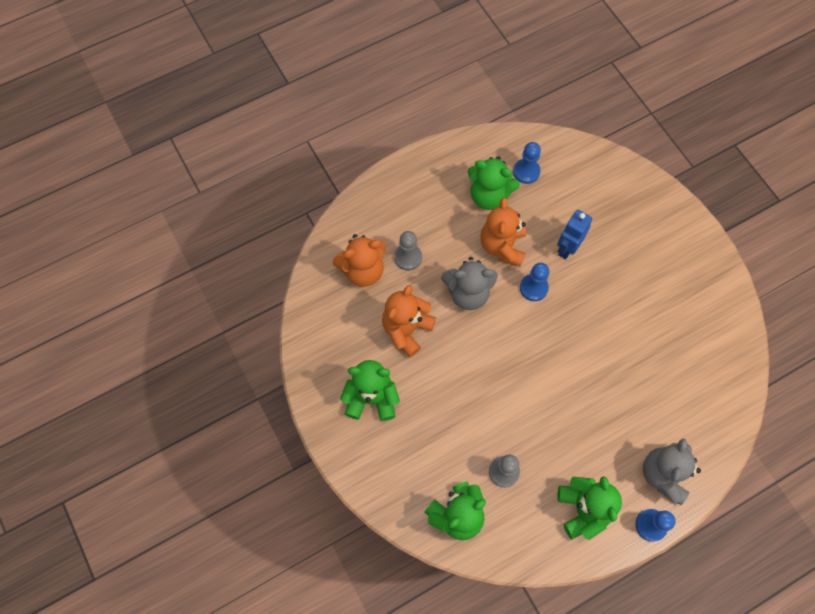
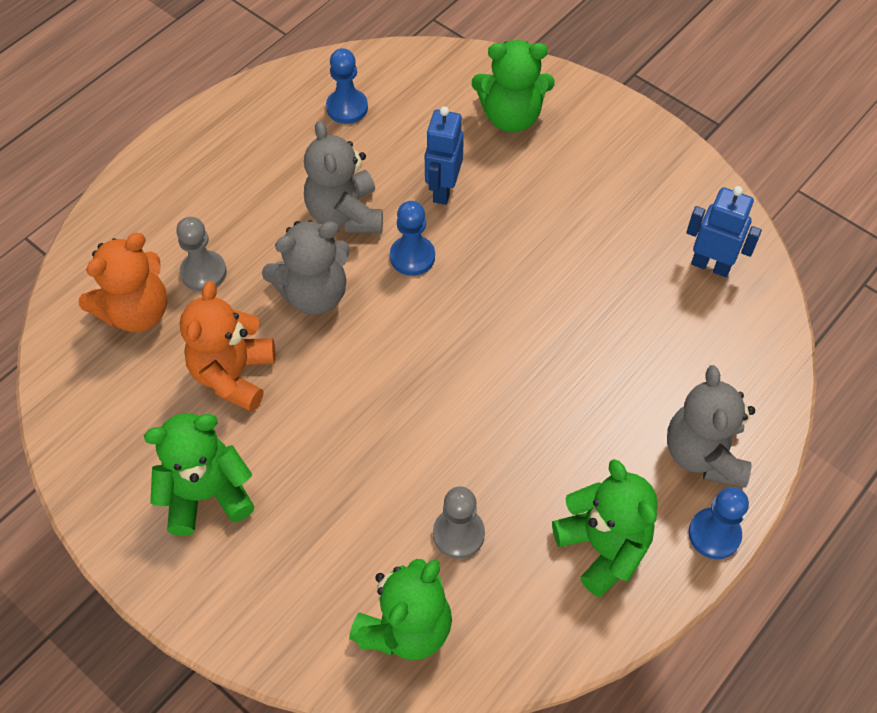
camera: 20 degrees left, 10 degrees down
(489, 196) = (302, 154): green teddy bear -> green teddy bear (511, 117)
(502, 246) = (345, 214): orange teddy bear -> grey teddy bear
(715, 354) = (711, 265): none -> blue robot

